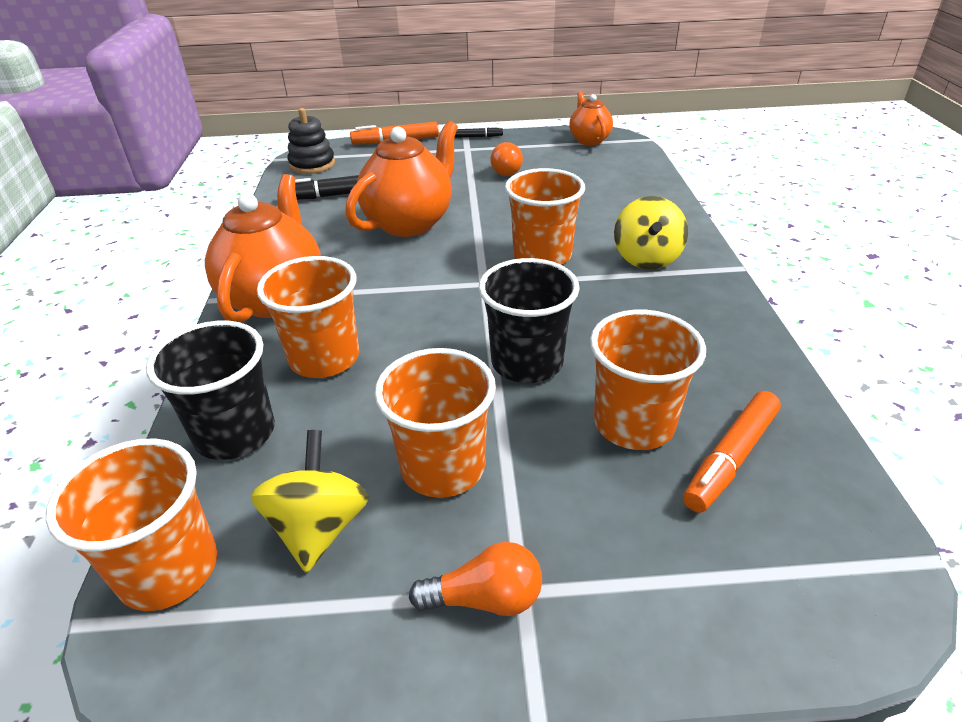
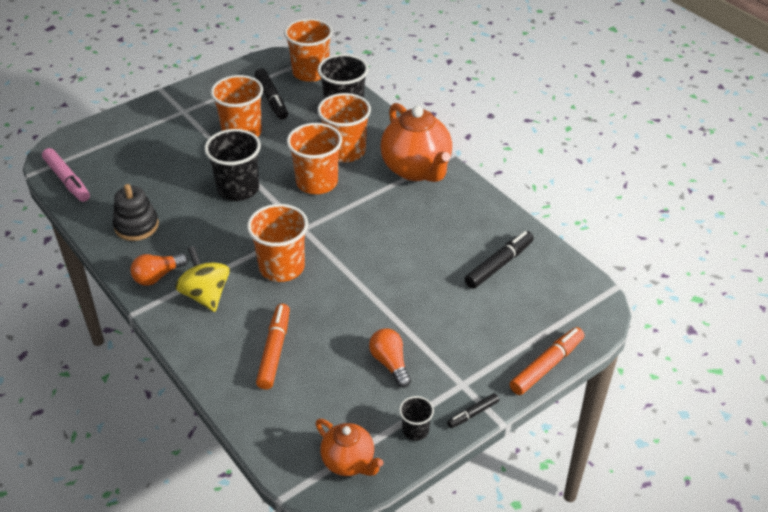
camera: 145 degrees right, 5 degrees up
(312, 164) = (572, 294): black stacking toy -> black stacking toy (136, 226)
(319, 527) = (272, 99): yellow spinning top -> black marker
(410, 223) = (406, 260): orange teapot -> none
(485, 598) = (194, 105): orange light bulb -> orange light bulb (158, 276)
(527, 140) = (415, 430): none -> black cup
(634, 424) = (167, 180): orange cup -> orange cup (317, 182)
(730, 459) = (116, 181): orange marker -> orange marker (274, 351)
(837, 504) = (67, 180): none -> pink marker

